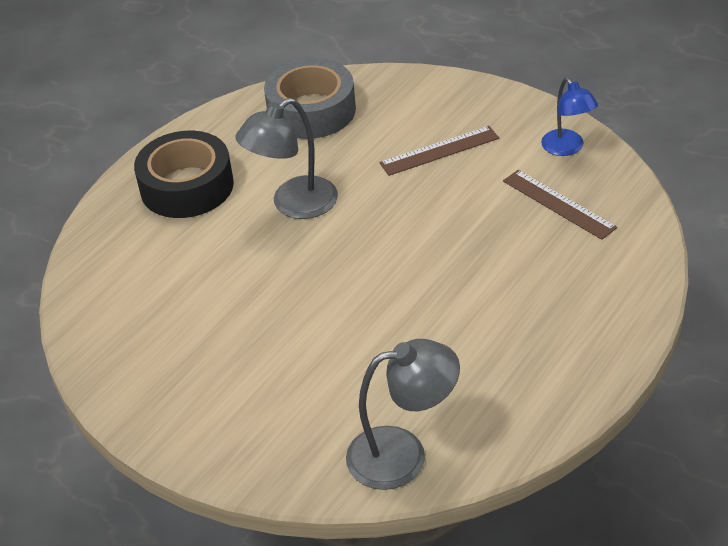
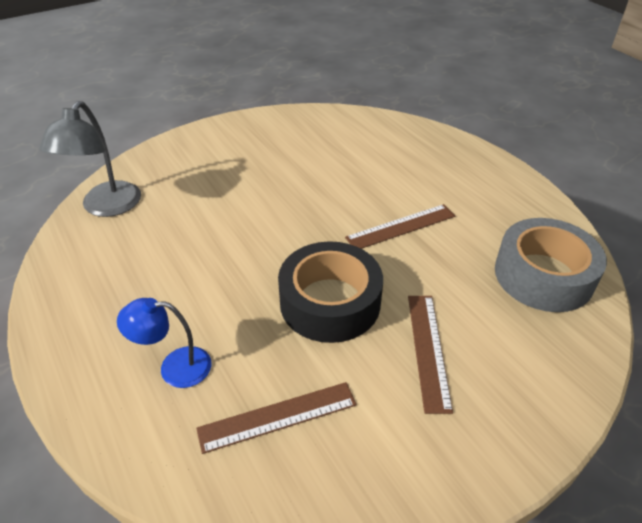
camera: 110 degrees right, 0 degrees up
(187, 186) = (459, 179): black tape -> black tape (330, 302)
(294, 205) = (401, 227): grey lamp -> brown ruler
(567, 148) = (369, 478): blue lamp -> blue lamp (174, 367)

